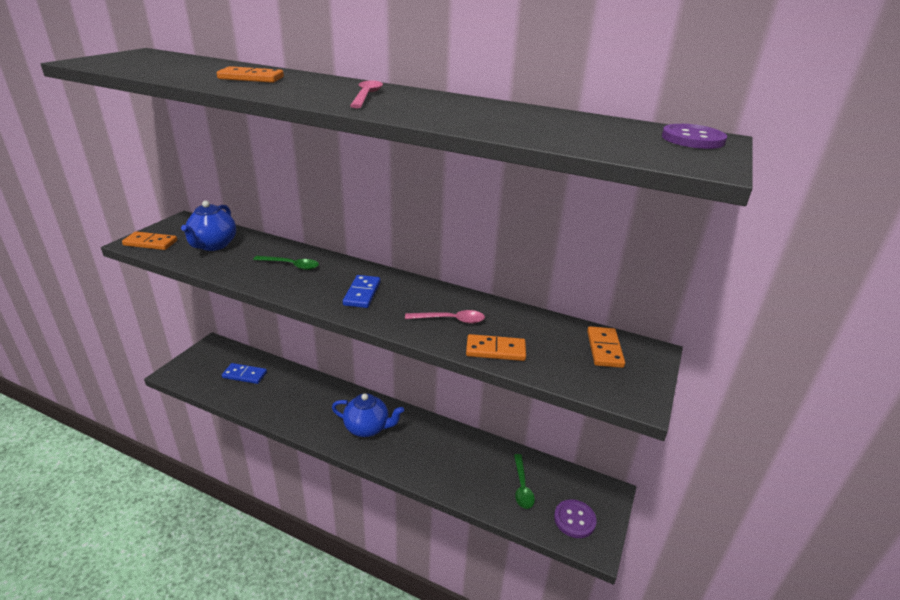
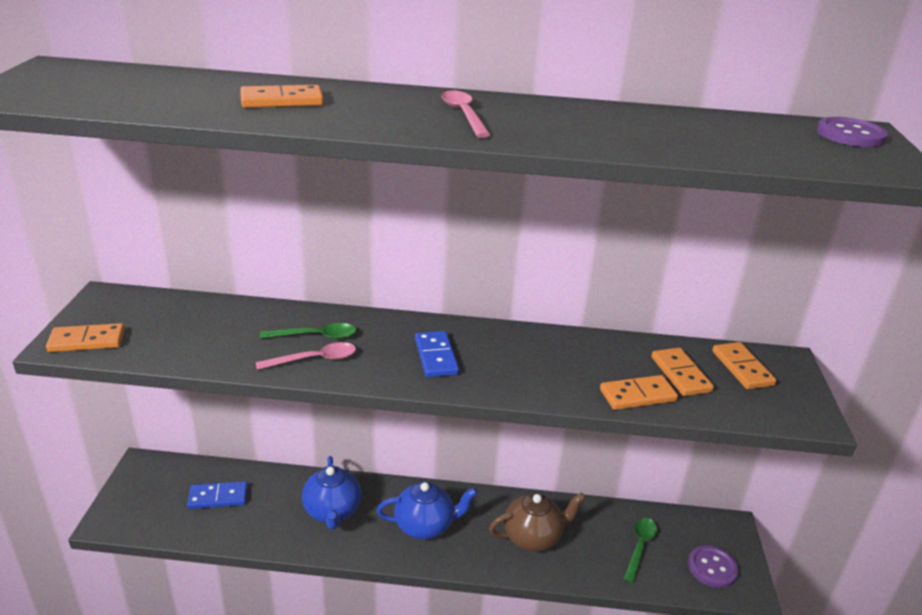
camera: 20 degrees left, 0 degrees up
(213, 245) = (183, 327): blue teapot -> blue teapot (332, 511)
(441, 457) = (533, 537): none -> brown teapot
(450, 320) = (563, 369): pink spoon -> pink spoon (314, 359)
(522, 487) = (640, 547): green spoon -> green spoon turned 135 degrees counterclockwise
(545, 343) = (680, 374): none -> orange domino

